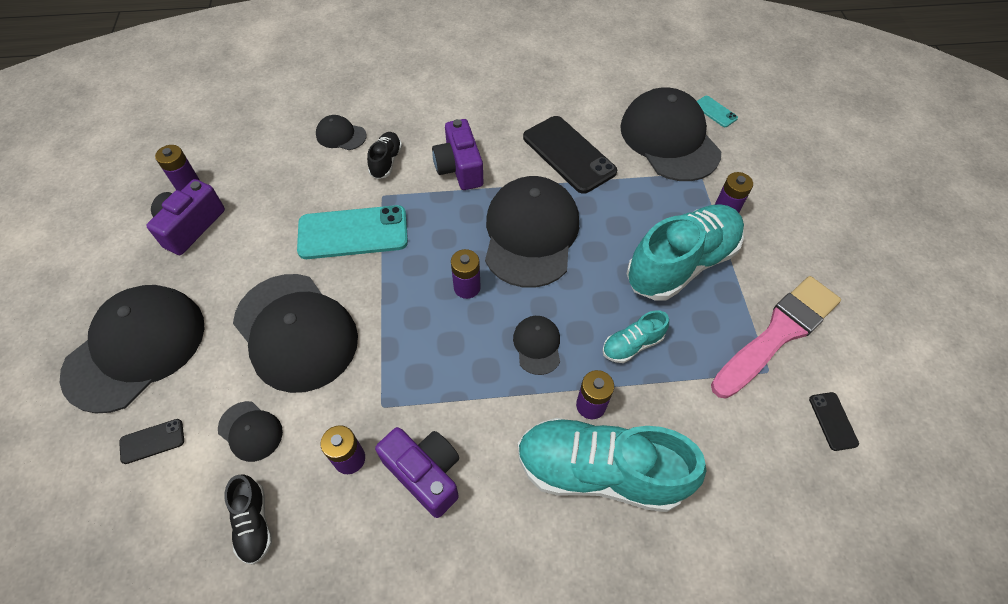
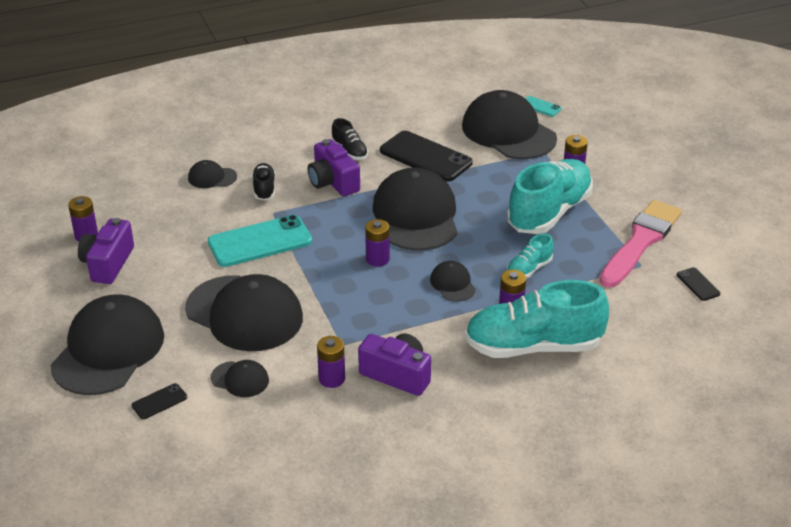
camera: 15 degrees left, 20 degrees down
(254, 523) = (273, 429): black shoe -> black shoe (349, 151)

